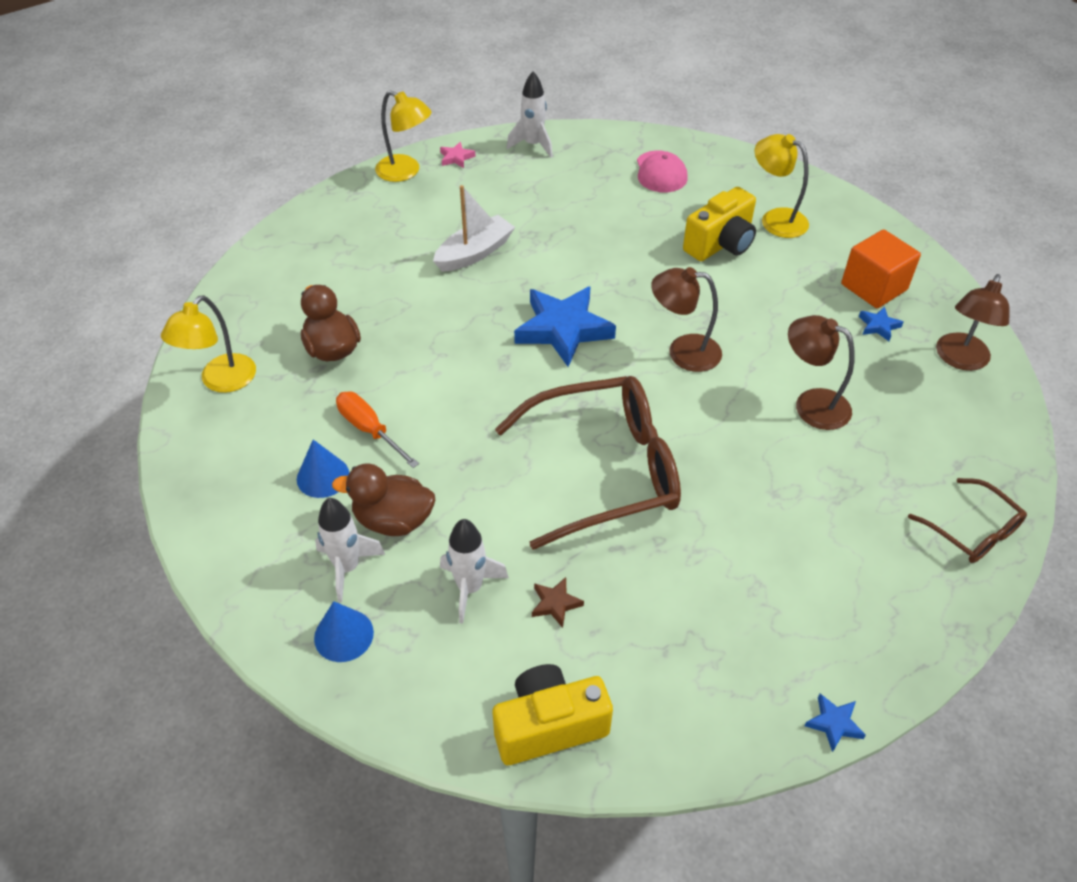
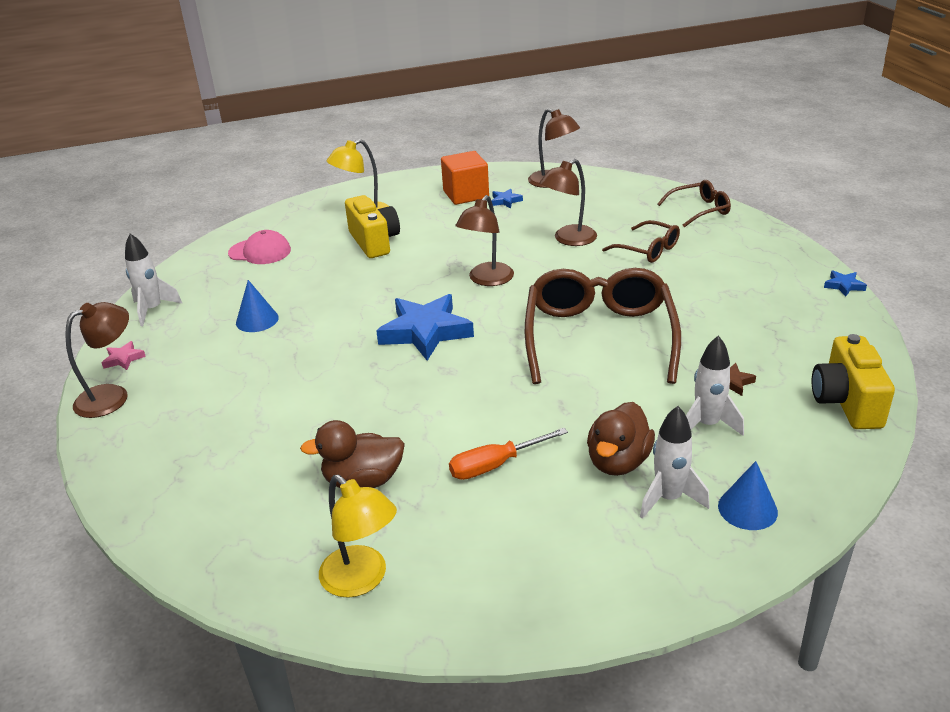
camera: 70 degrees left, 15 degrees down
(323, 476) = (546, 505): blue cone -> blue cone (257, 320)
(405, 172) = (112, 396): yellow lamp -> brown lamp
(474, 253) = (285, 367): white boat -> none
(825, 487) = (648, 250): none -> brown glasses

